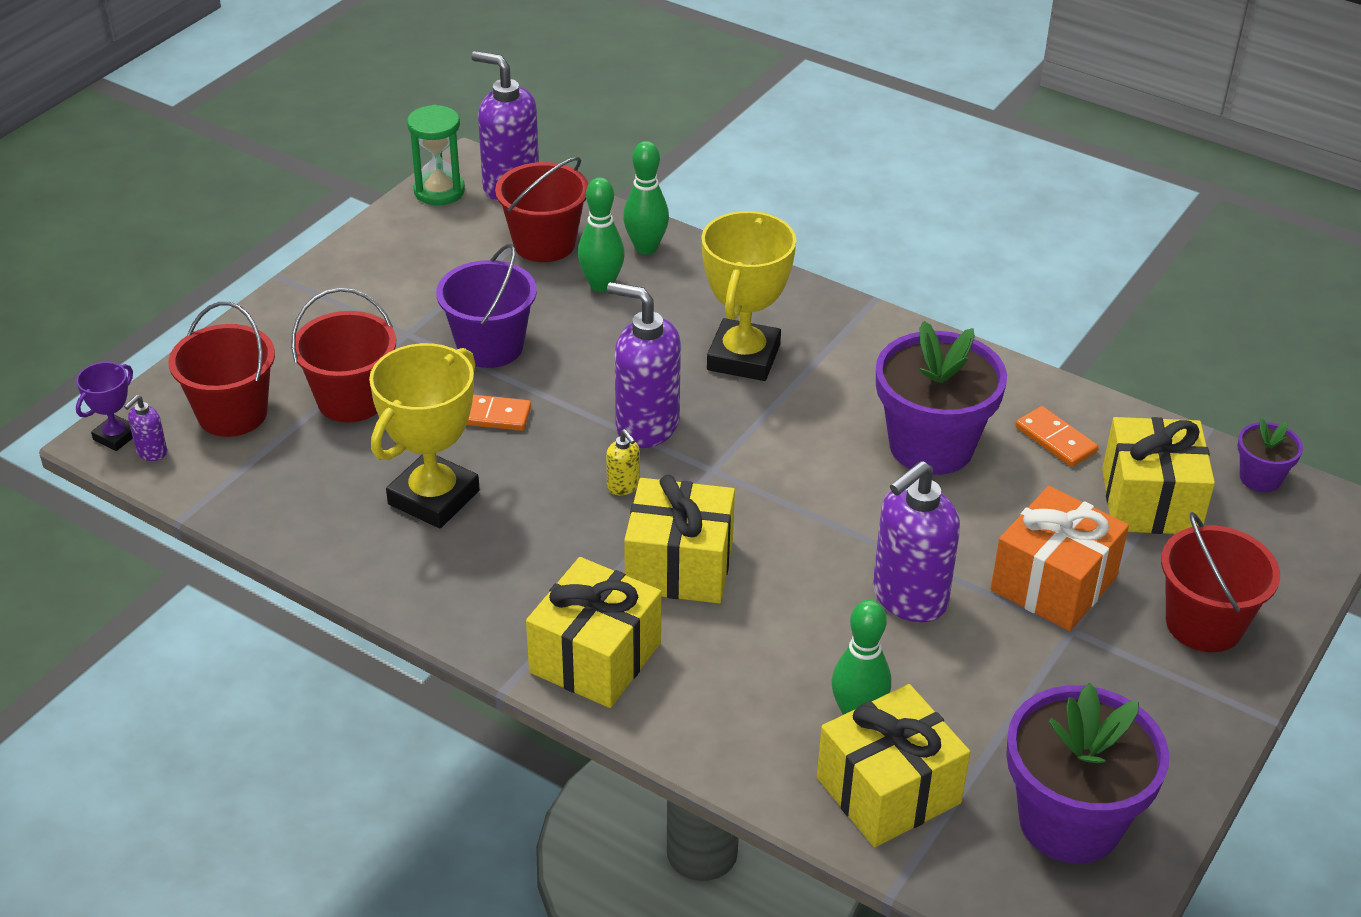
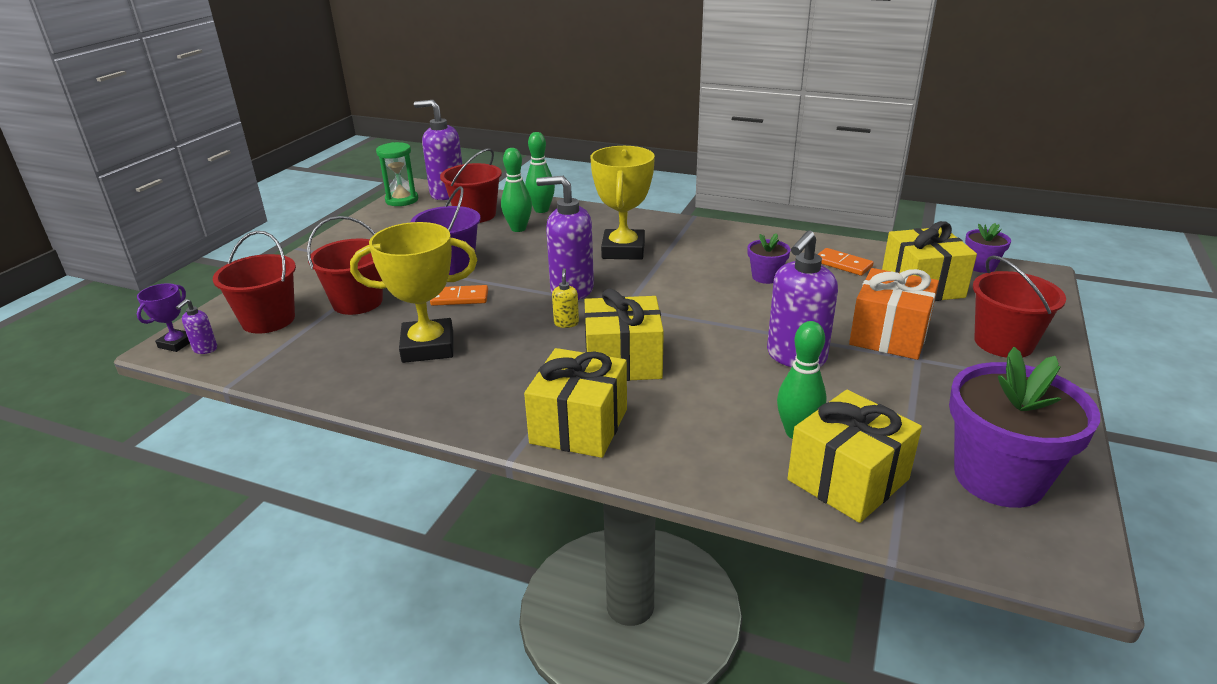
camera: 10 degrees left, 10 degrees down
(433, 497) = (428, 347): yellow trophy -> yellow trophy turned 60 degrees clockwise
(623, 486) = (566, 323): yellow soap dispenser -> yellow soap dispenser turned 135 degrees counterclockwise
(931, 446) = (766, 277): purple flower pot -> purple flower pot, size x0.48

